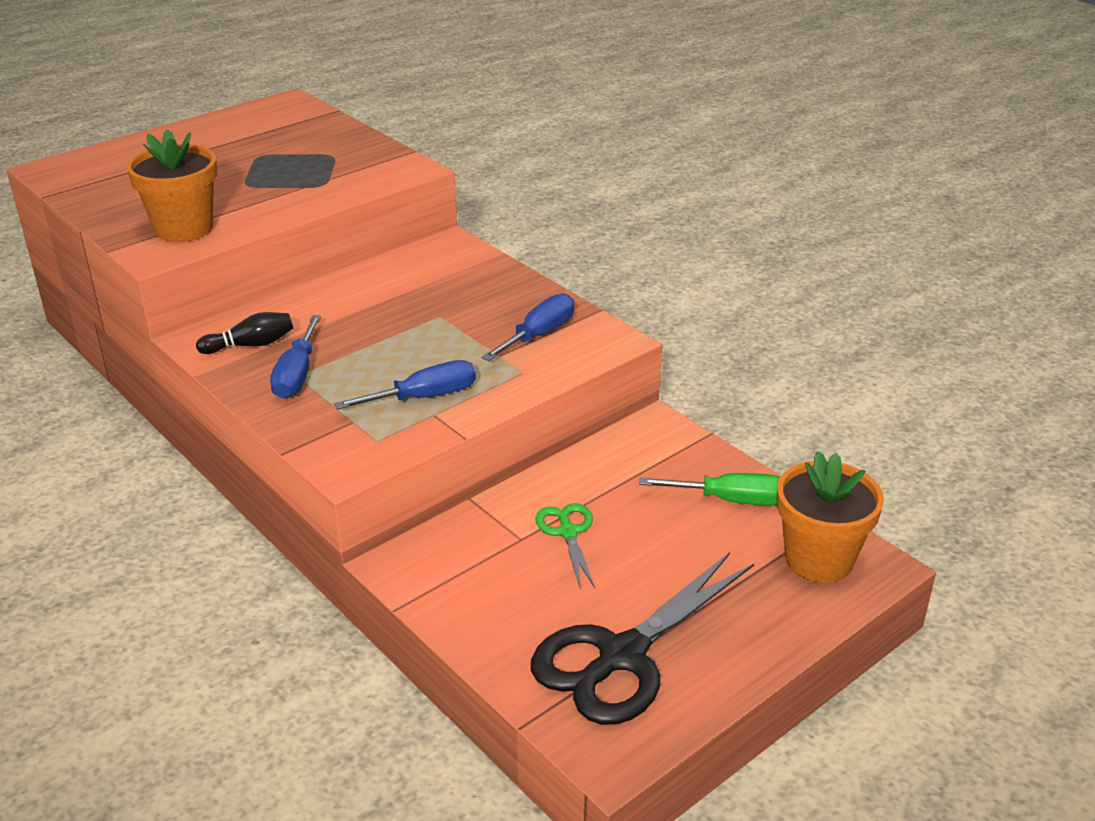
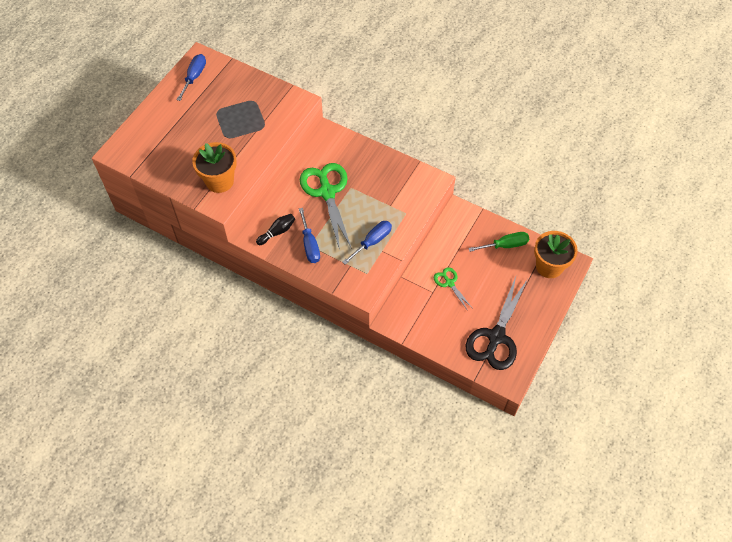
camera: 20 degrees left, 25 degrees up
(389, 313) = (327, 192): none -> green scissors
(539, 335) = (401, 187): blue screwdriver -> blue screwdriver (194, 77)

